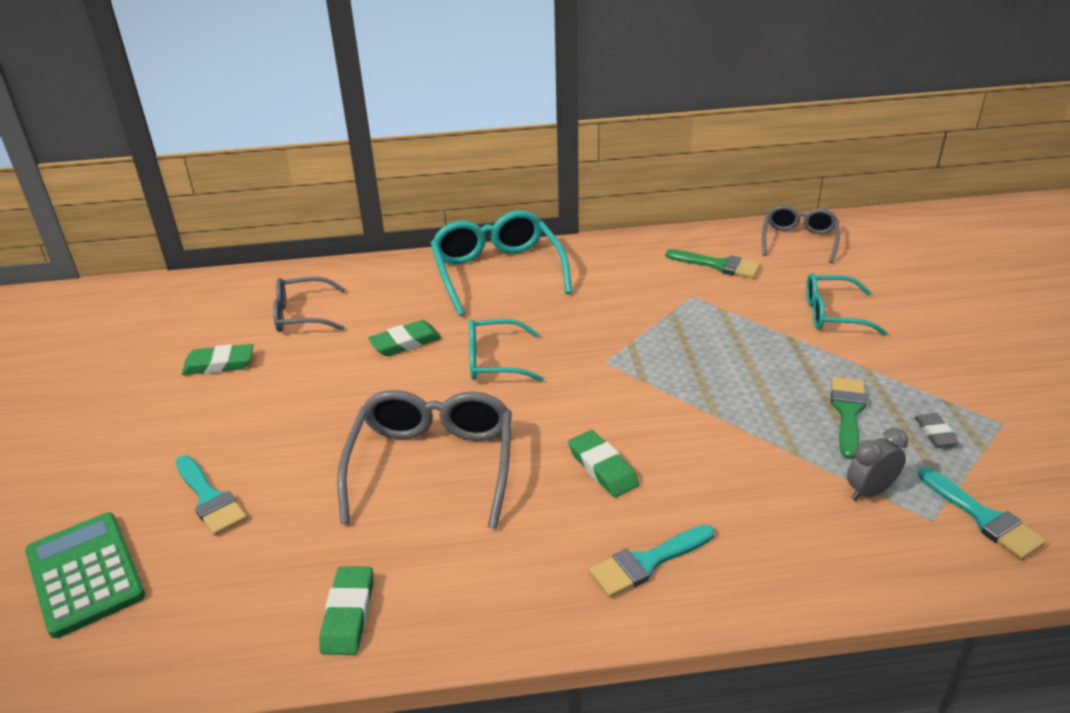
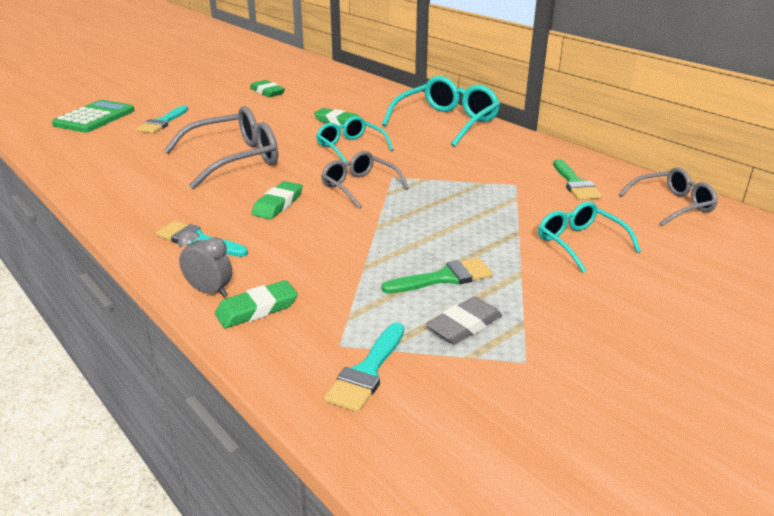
camera: 55 degrees right, 5 degrees down
(302, 315) = (331, 94): grey glasses -> grey glasses (359, 186)
(348, 614) = (101, 174): green eraser -> green eraser (257, 309)
(869, 491) = (349, 308): grey clock -> grey clock (210, 291)
(935, 433) = (464, 325): grey eraser -> grey eraser, size x1.51

